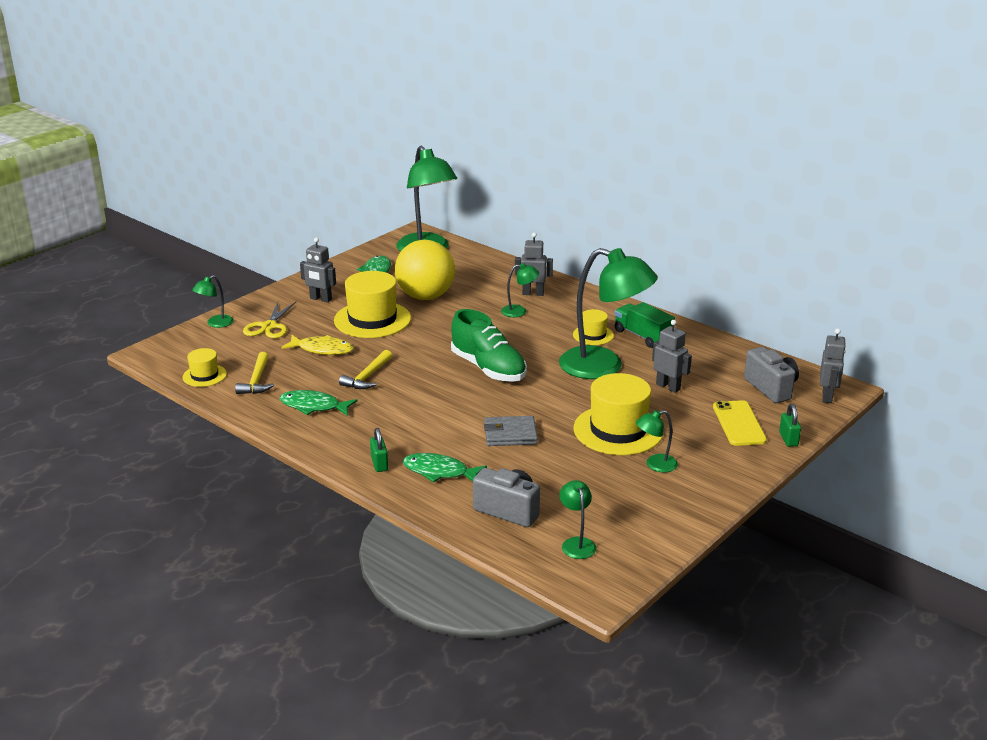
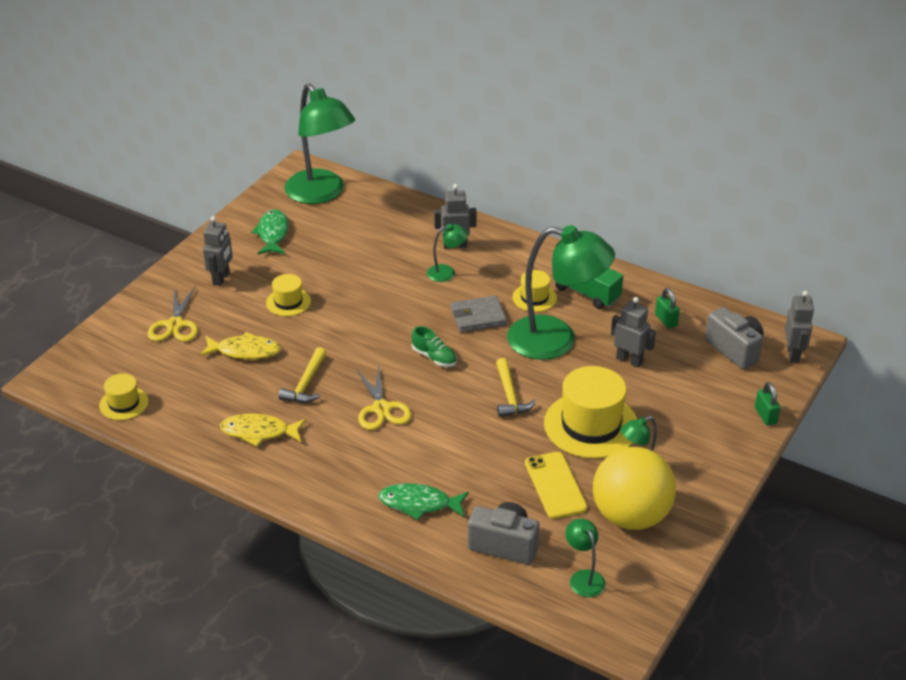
camera: 10 degrees left, 10 degrees up
(215, 324) = (112, 327): green lamp -> none
(256, 380) = (185, 404): yellow hammer -> yellow hammer (509, 395)
(314, 406) = (259, 432): green fish -> yellow fish
(320, 299) = (221, 278): grey robot -> grey robot turned 90 degrees counterclockwise
(372, 319) = (288, 302): yellow hat -> yellow hat, size x0.52
(379, 464) = (353, 502): green padlock -> green padlock (666, 320)
(425, 296) = (338, 262): yellow ball -> yellow ball (631, 516)
(428, 400) = (381, 409): none -> yellow scissors
(488, 369) = (434, 357): green shoe -> green shoe, size x0.50
(510, 434) = (480, 444): grey wallet -> grey wallet (478, 317)
(739, 423) = (712, 401): yellow phone -> yellow phone (555, 485)

